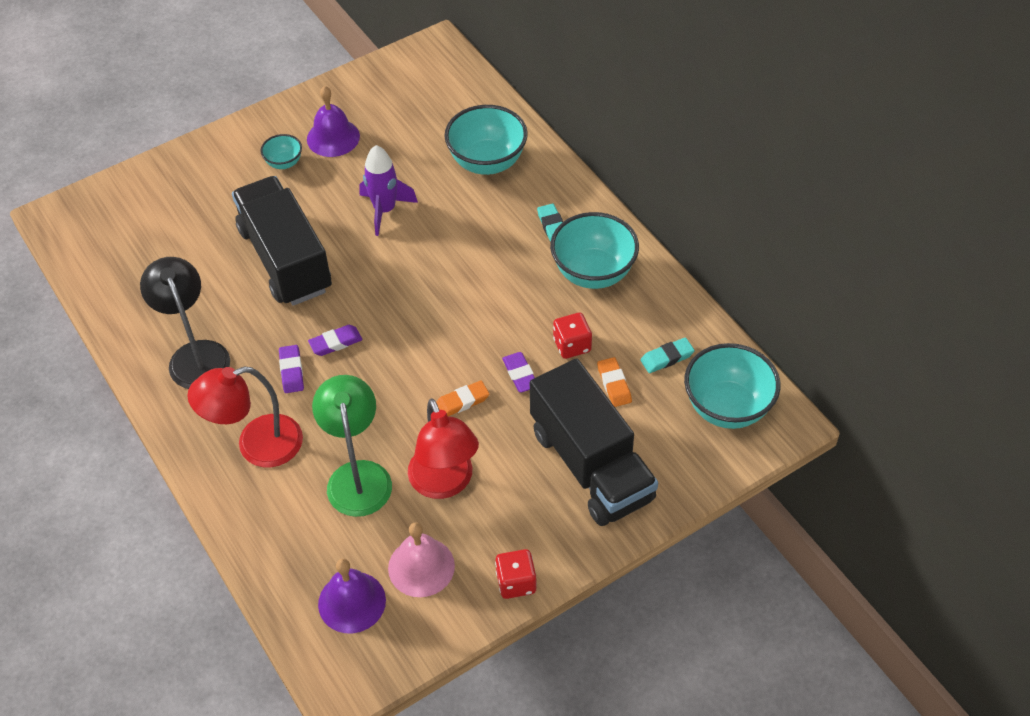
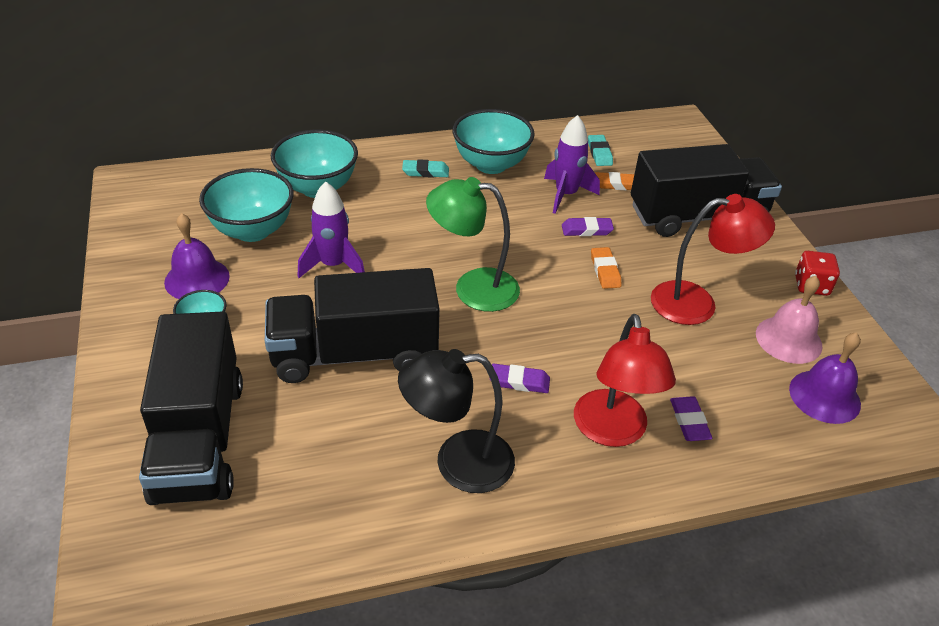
camera: 75 degrees left, 10 degrees down
(175, 207) = (199, 439): none -> black truck
(335, 342) = (495, 339): purple eraser -> purple eraser (689, 421)
(357, 476) = (674, 360): green lamp -> green lamp (473, 288)
(572, 345) = (566, 195): red dice -> purple rocket
(727, 408) = (659, 140): turquoise bowl -> turquoise bowl (252, 230)

